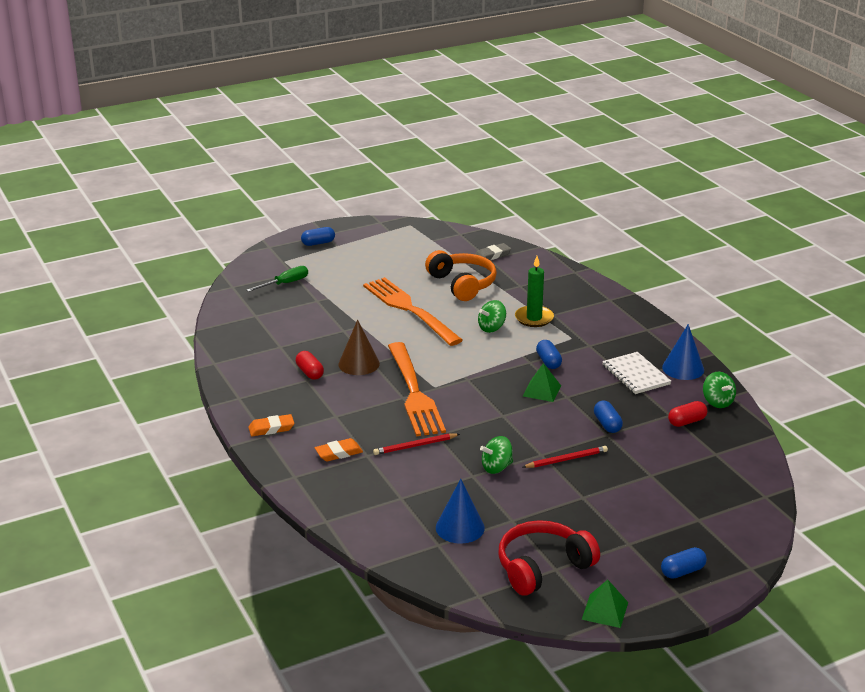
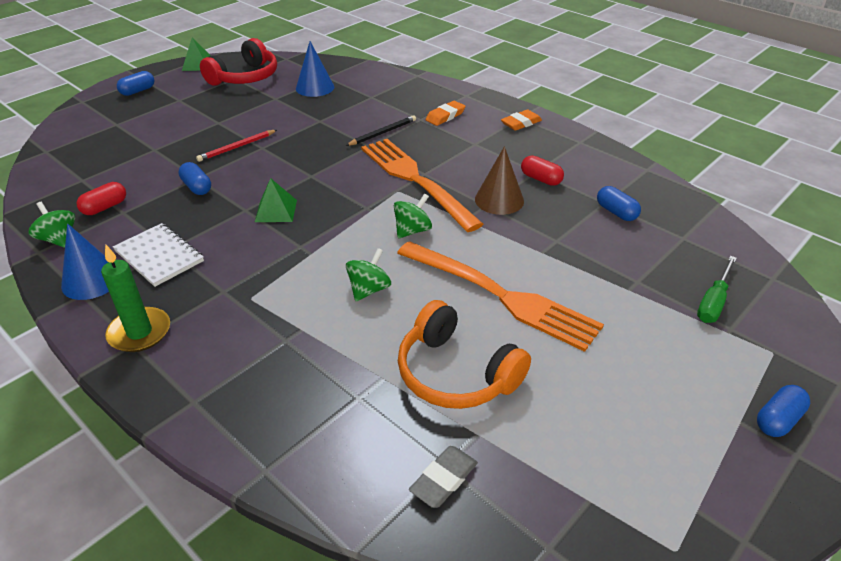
camera: 160 degrees right, 10 degrees up
(415, 446) = (383, 133): red pencil -> black pencil
(496, 467) = (300, 130): green spinning top -> green spinning top (412, 230)
(534, 318) = (313, 323): green candle -> green candle (139, 332)
(548, 362) = (276, 251): blue capsule -> blue capsule (616, 212)

